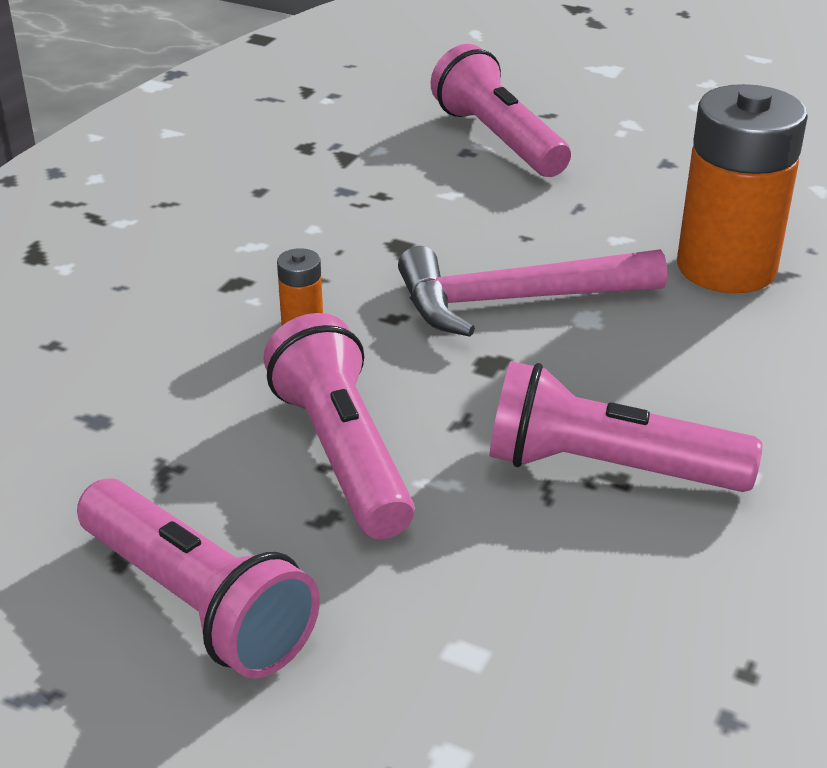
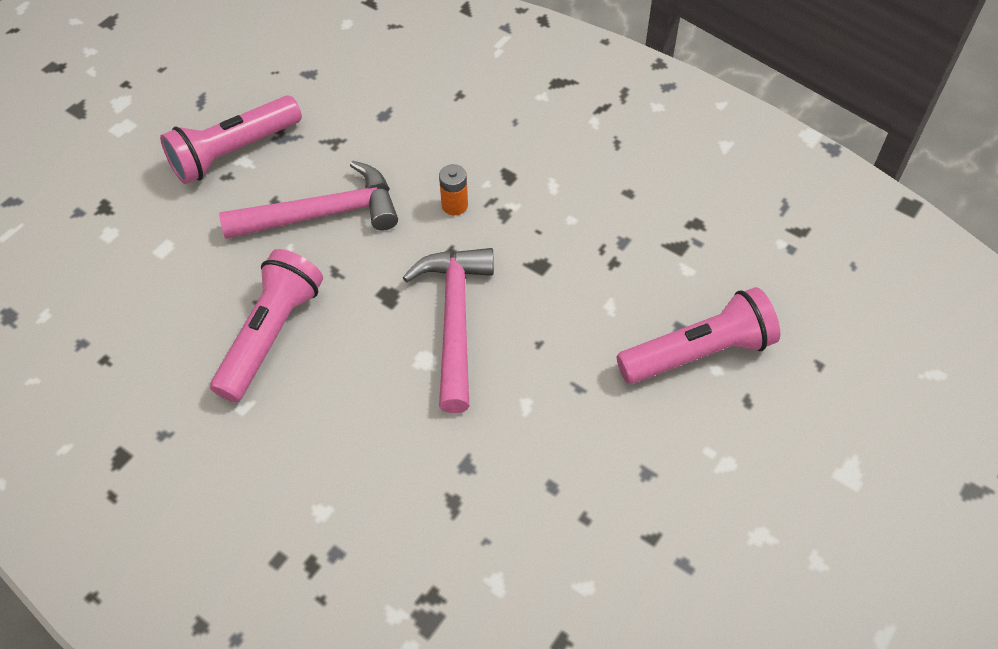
camera: 100 degrees right, 20 degrees up
(342, 454) = (322, 214): pink flashlight -> pink hammer
(726, 267) = (470, 467): orange battery -> none

